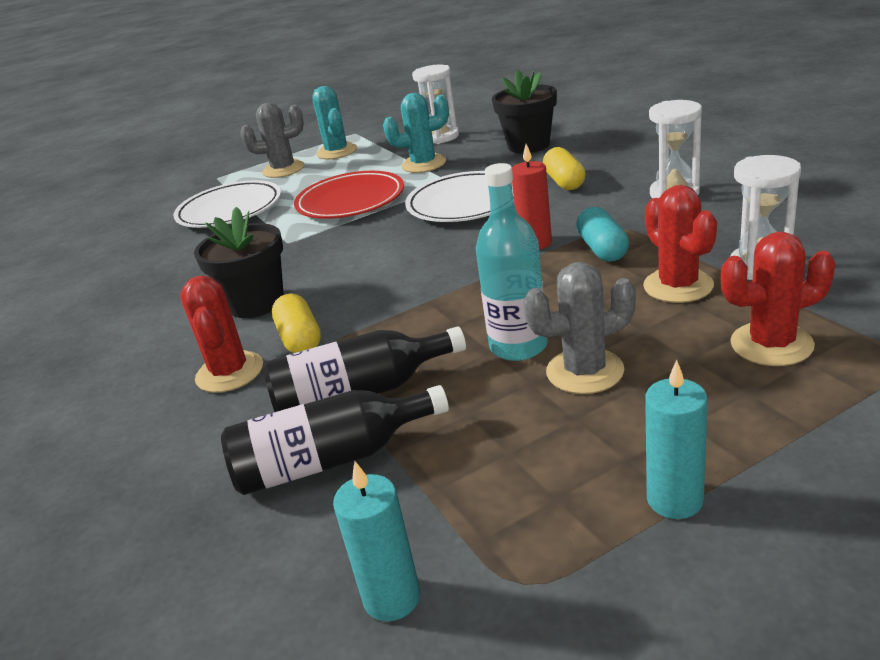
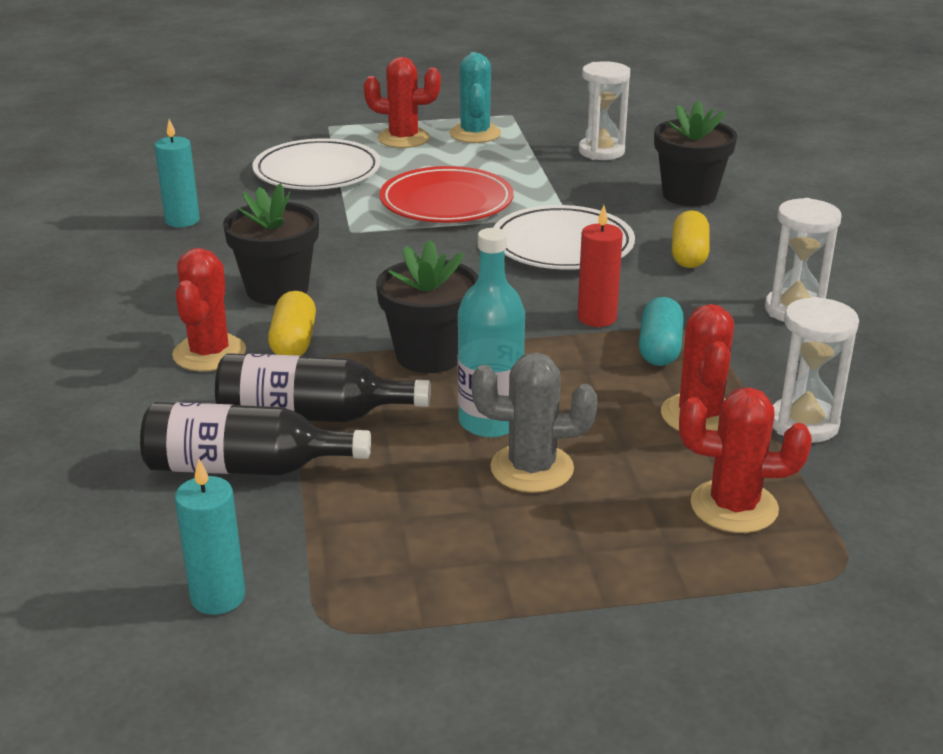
camera: 15 degrees right, 0 degrees up
(283, 169) = (403, 138): grey cactus -> red cactus
(423, 164) = (556, 181): turquoise cactus -> none
(425, 312) = (429, 355): none -> black flower pot
(674, 500) = (511, 609): turquoise candle -> turquoise candle (182, 220)

